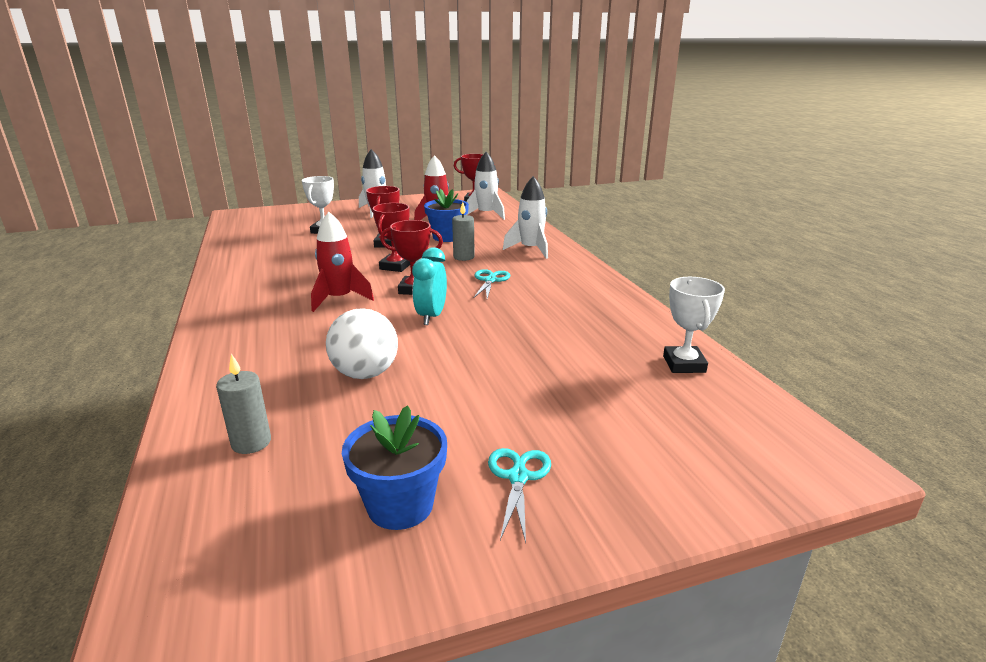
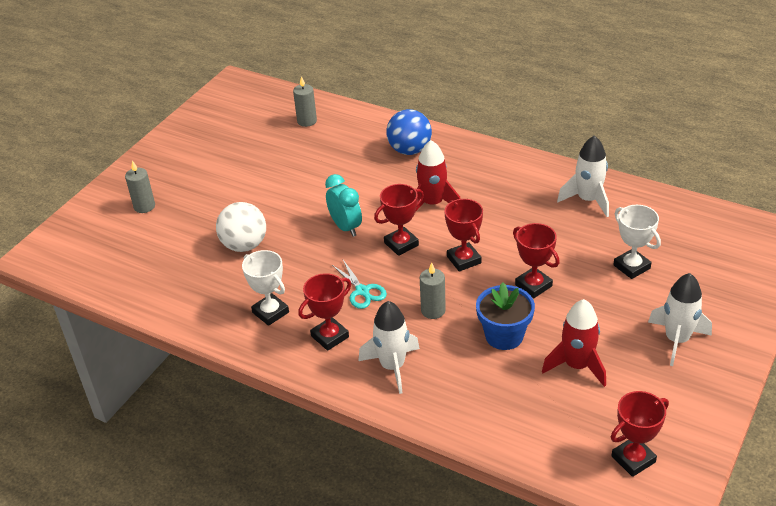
camera: 140 degrees right, 15 degrees up
(254, 343) = (409, 150): none -> blue ball
(365, 374) = (315, 171): white ball -> white ball (244, 245)
(400, 505) = (212, 138): blue flower pot -> none
(486, 214) = (551, 422): white rocket -> white rocket (588, 200)
(518, 477) = (177, 171): turquoise scissors -> none
(549, 272) = (330, 336): none -> red trophy
(617, 448) = (144, 206): none -> grey candle
(684, 364) = (141, 283): white trophy -> white trophy (270, 312)

